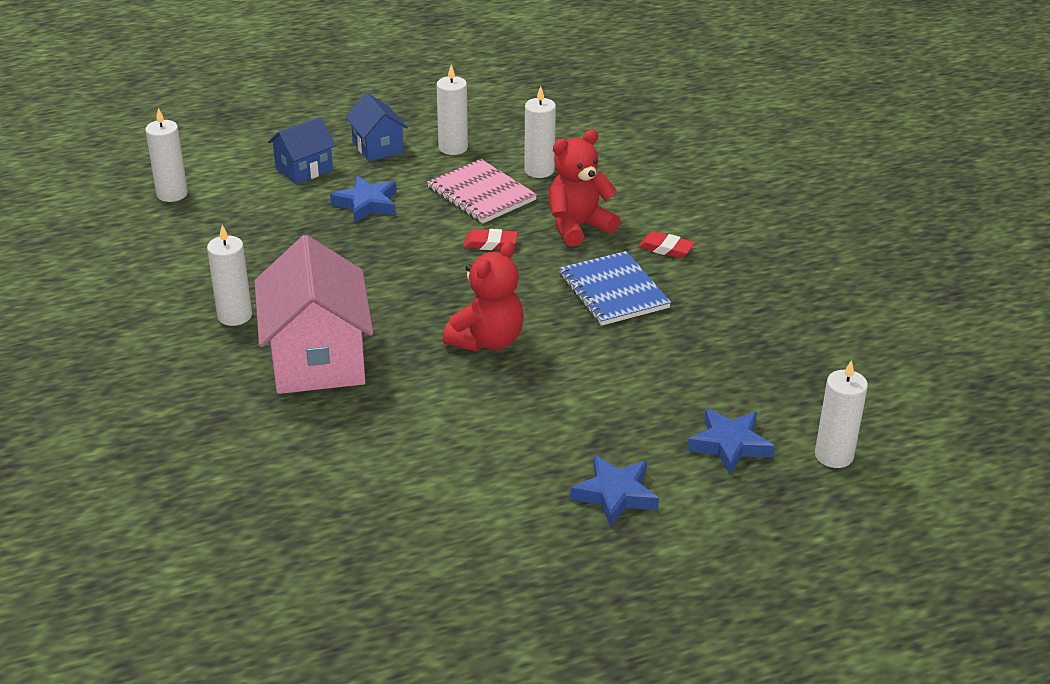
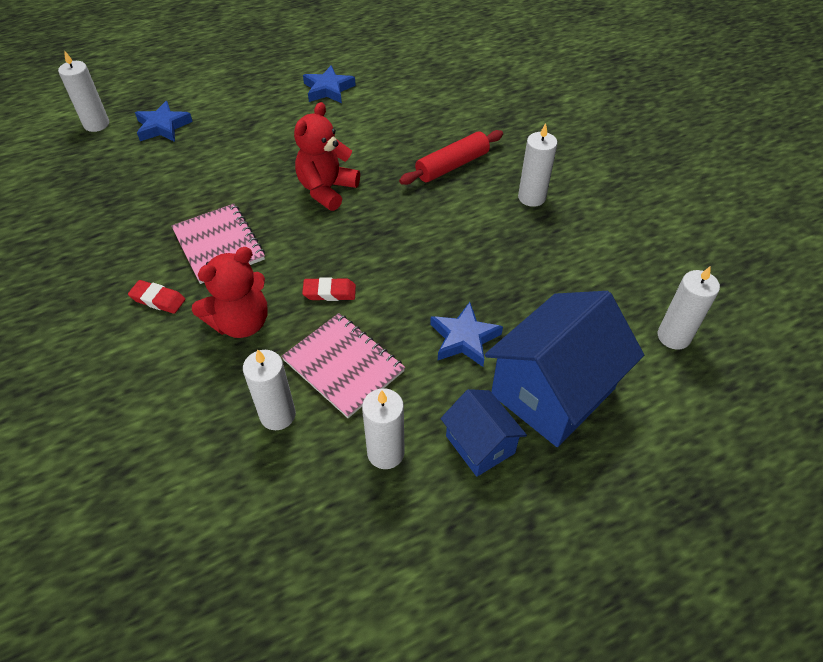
camera: 175 degrees right, 15 degrees up
(304, 169) = (553, 391): blue house -> blue house, size x1.86
(317, 359) = (452, 166): pink house -> red rolling pin
(613, 291) = (218, 245): blue notebook -> pink notebook
(615, 494) = (244, 94): blue star -> blue star (328, 89)

